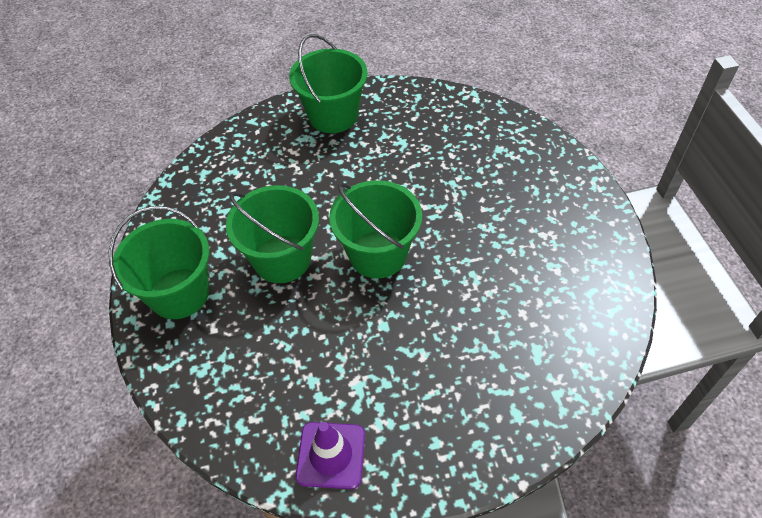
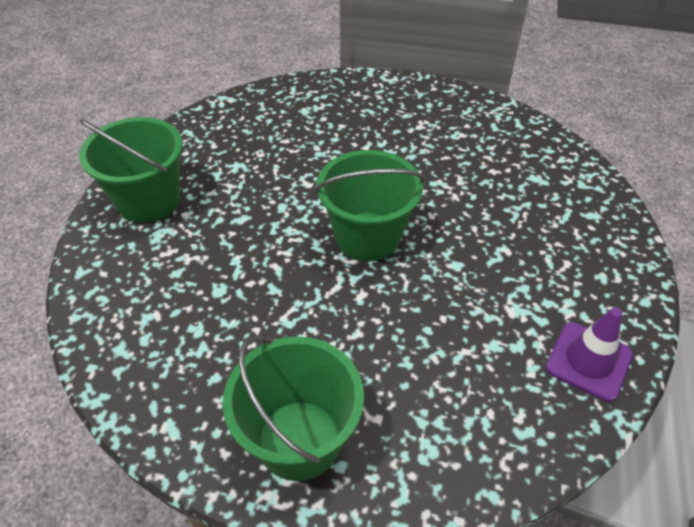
camera: 65 degrees left, 5 degrees down
(282, 259) = (318, 316): green bucket -> none

